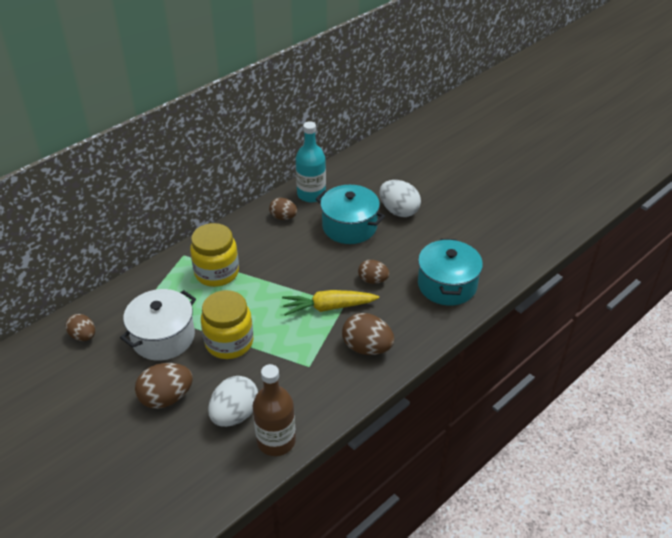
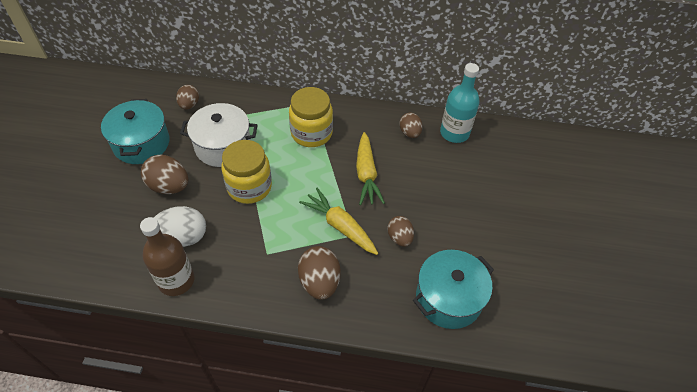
camera: 50 degrees right, 10 degrees up
(295, 264) = (366, 174): none -> yellow carrot
(349, 226) = (445, 181): turquoise pot -> turquoise pot (141, 143)
(398, 211) = (502, 204): white egg -> none

